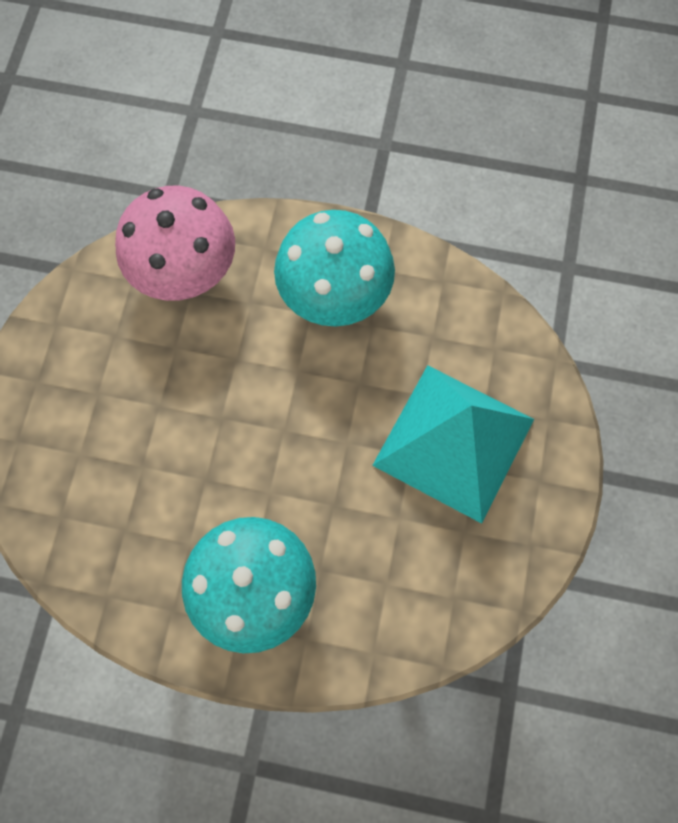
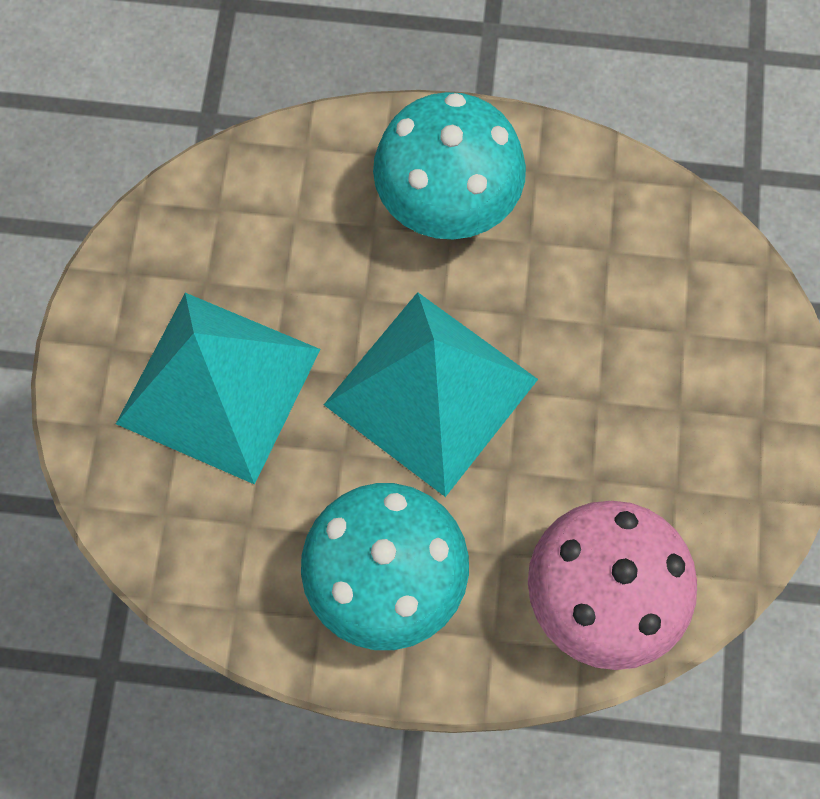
camera: 175 degrees right, 0 degrees up
(288, 423) = (430, 392): none -> turquoise pyramid

